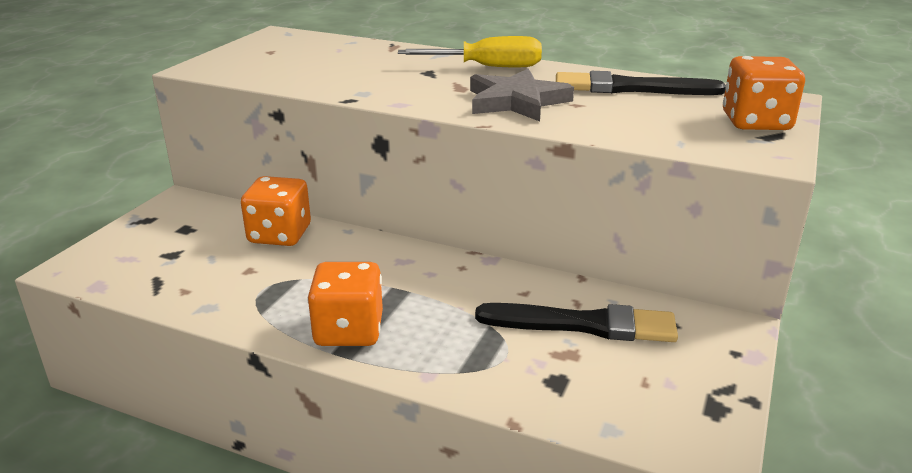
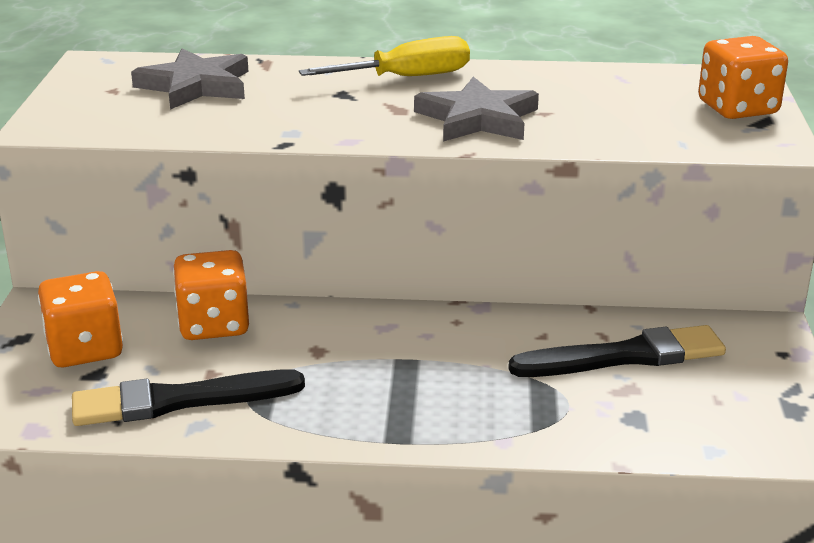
camera: 20 degrees left, 0 degrees up
(328, 55) = (195, 86): none -> grey star
(349, 330) = (385, 415): orange dice -> orange dice (85, 349)
(630, 88) = (585, 84): black brush -> black brush (179, 401)

